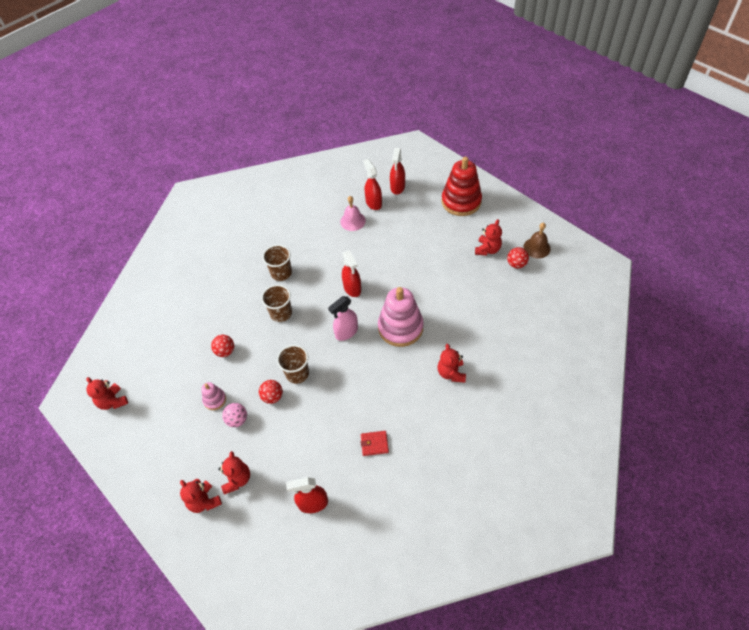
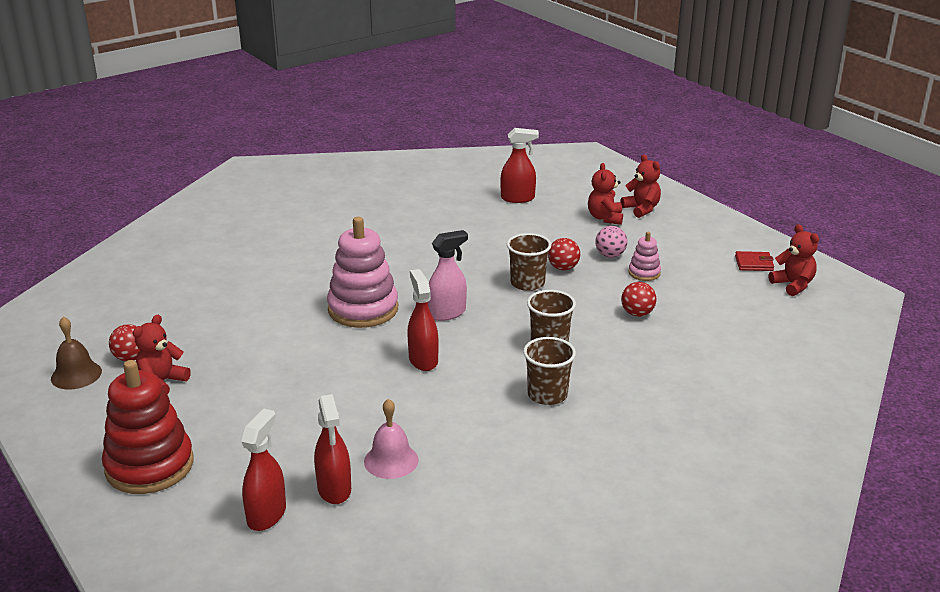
camera: 175 degrees left, 25 degrees down
(374, 444) = (438, 225): red wallet -> red wallet (754, 263)
(451, 373) = (315, 263): red teddy bear -> none

